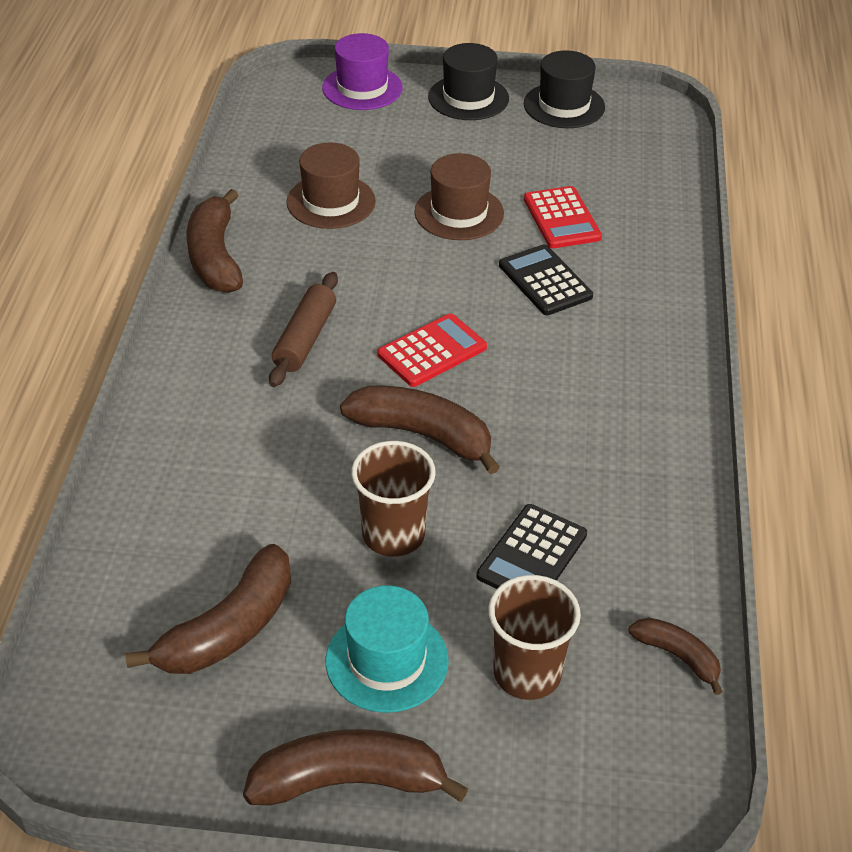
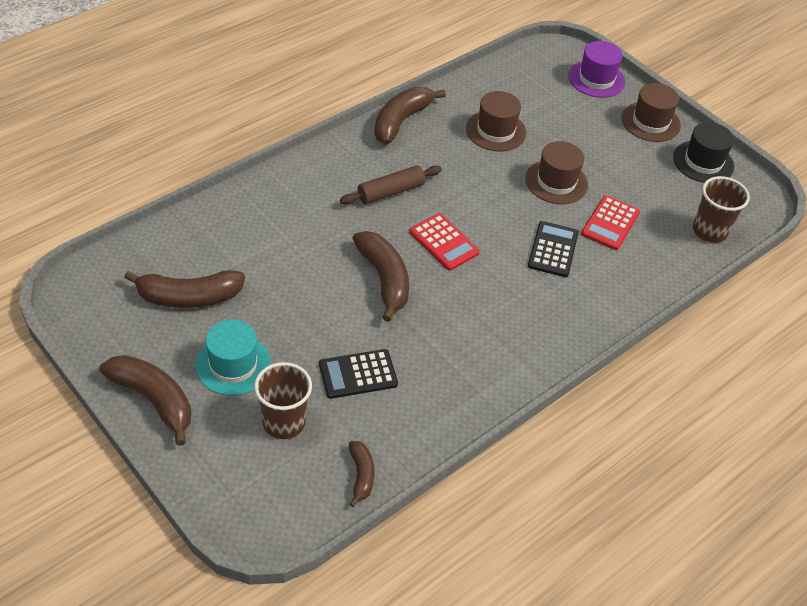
camera: 40 degrees right, 5 degrees up
(393, 535) = (308, 314): brown cup -> brown cup (709, 231)
(432, 351) = (444, 242): red calculator -> red calculator turned 45 degrees clockwise
(468, 98) = (650, 122): black hat -> brown hat

